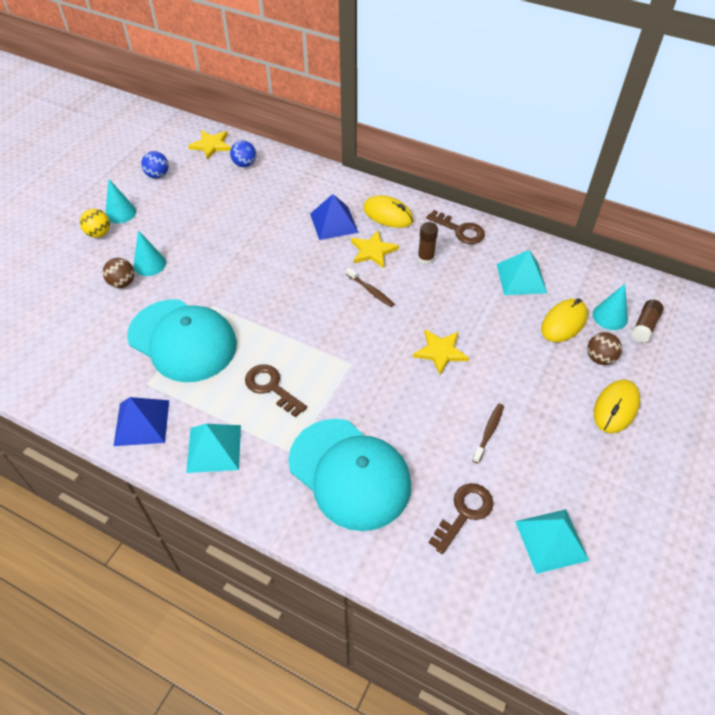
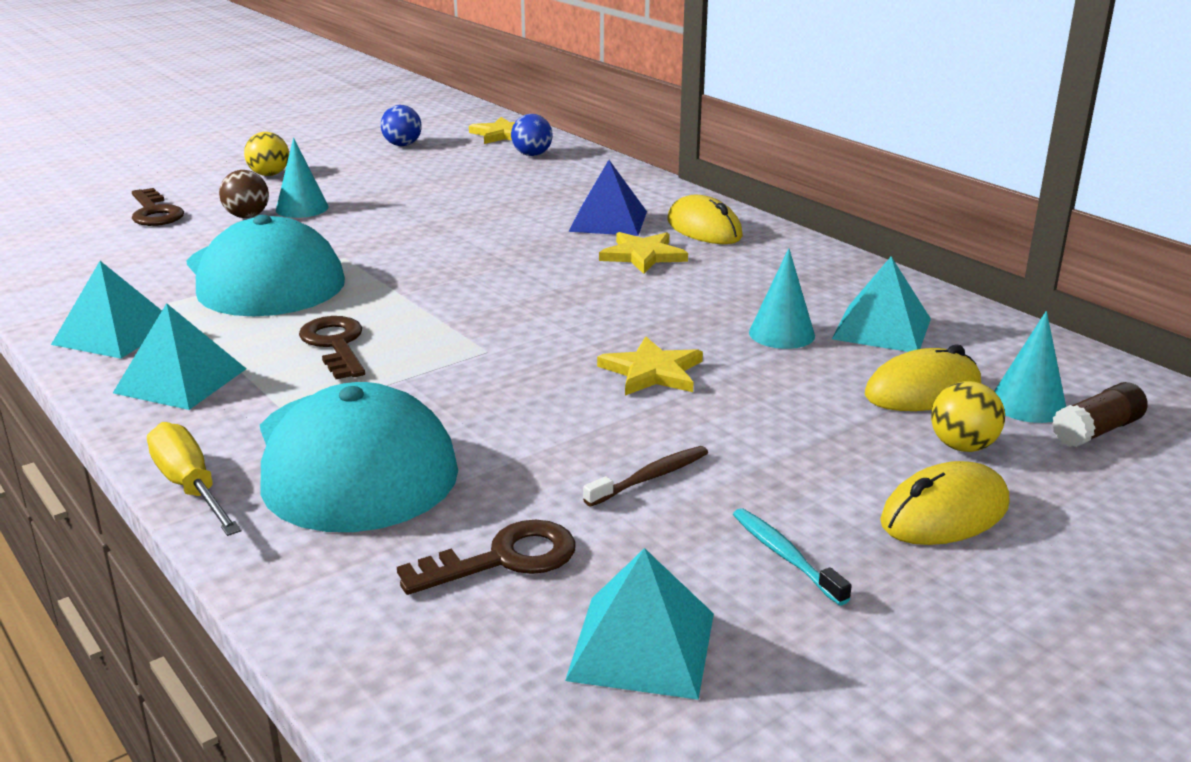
camera: 25 degrees right, 25 degrees down
(120, 213) = (317, 164): turquoise cone -> turquoise cone (781, 334)
(141, 422) = (115, 333): blue pyramid -> turquoise pyramid
(289, 526) = (190, 487): none -> yellow screwdriver
(371, 291) = (598, 290): brown toothbrush -> none
(425, 258) = (725, 278): brown glue stick -> none
(460, 230) = (814, 263): brown key -> brown key (154, 212)
(572, 461) = (785, 556): none -> turquoise toothbrush
(599, 358) = (962, 446): brown ball -> yellow ball

